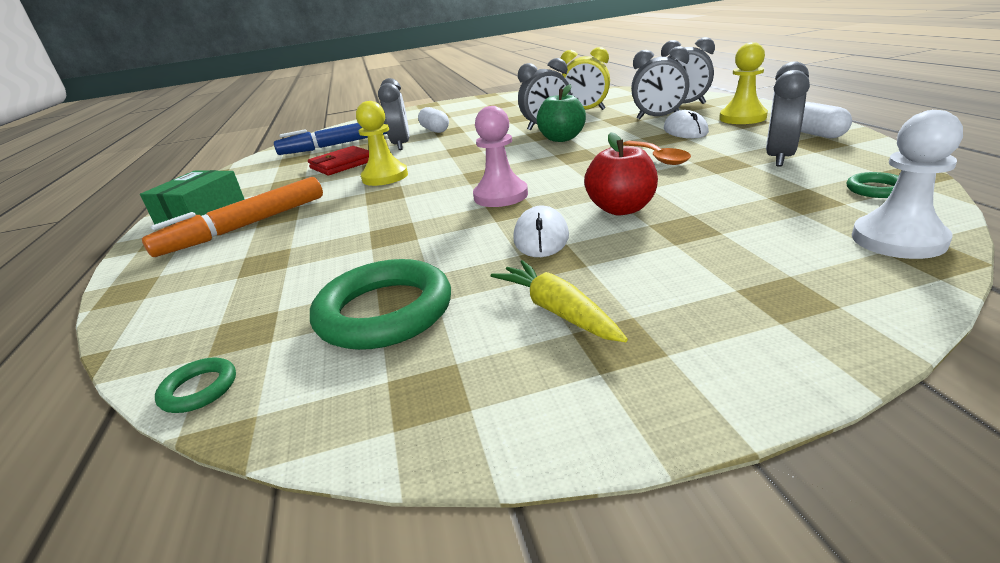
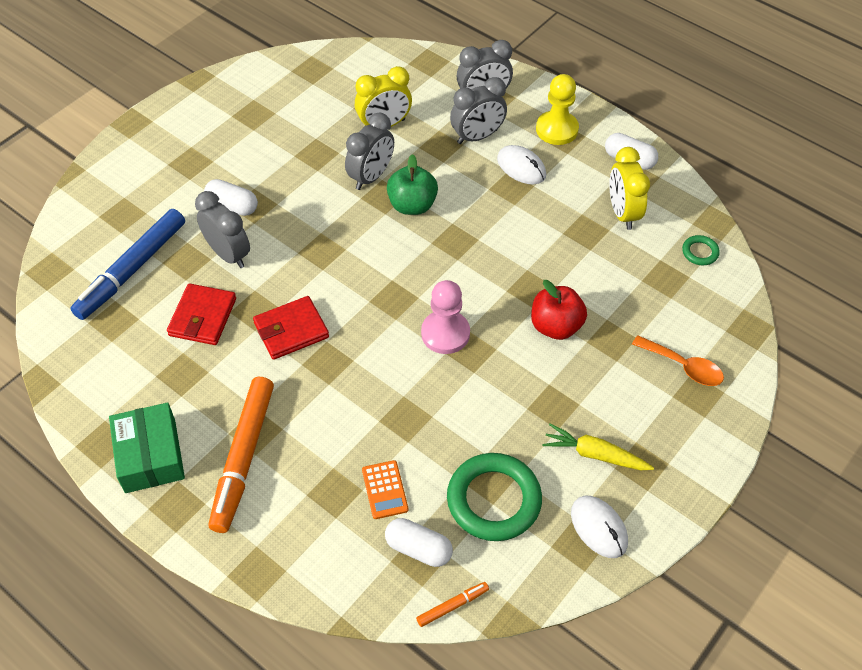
camera: 40 degrees left, 25 degrees up
(199, 389) = (452, 606): green ring -> orange marker
(256, 323) = (418, 549): none -> white capsule
(302, 272) = (385, 490): none -> orange calculator
(385, 177) = (291, 330): yellow pawn -> red wallet
(541, 237) = (526, 383): white mouse -> white mouse (599, 528)
(658, 158) = (531, 232): orange spoon -> orange spoon (683, 366)
(779, 158) = (622, 213): grey clock -> yellow clock
(898, 240) = (729, 315): white pawn -> none

